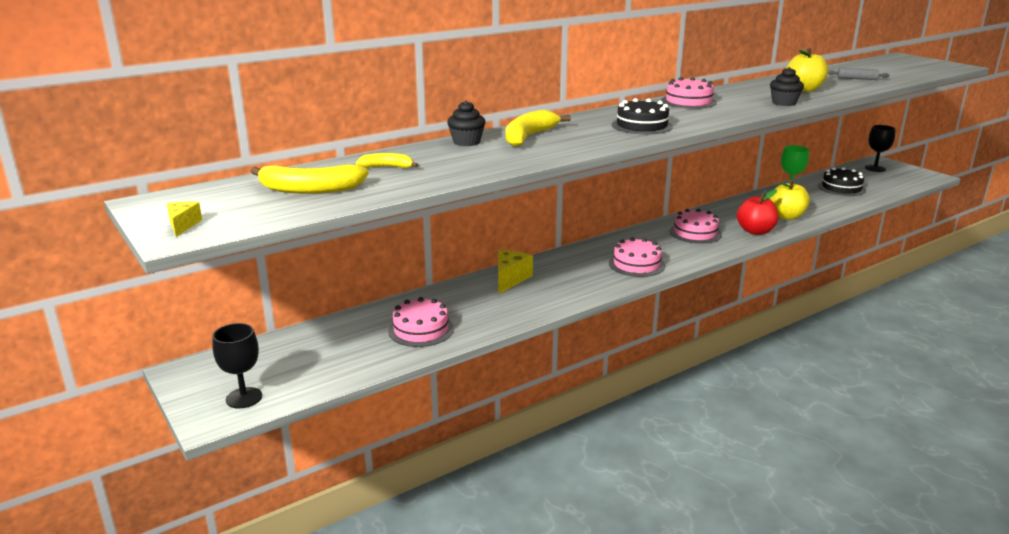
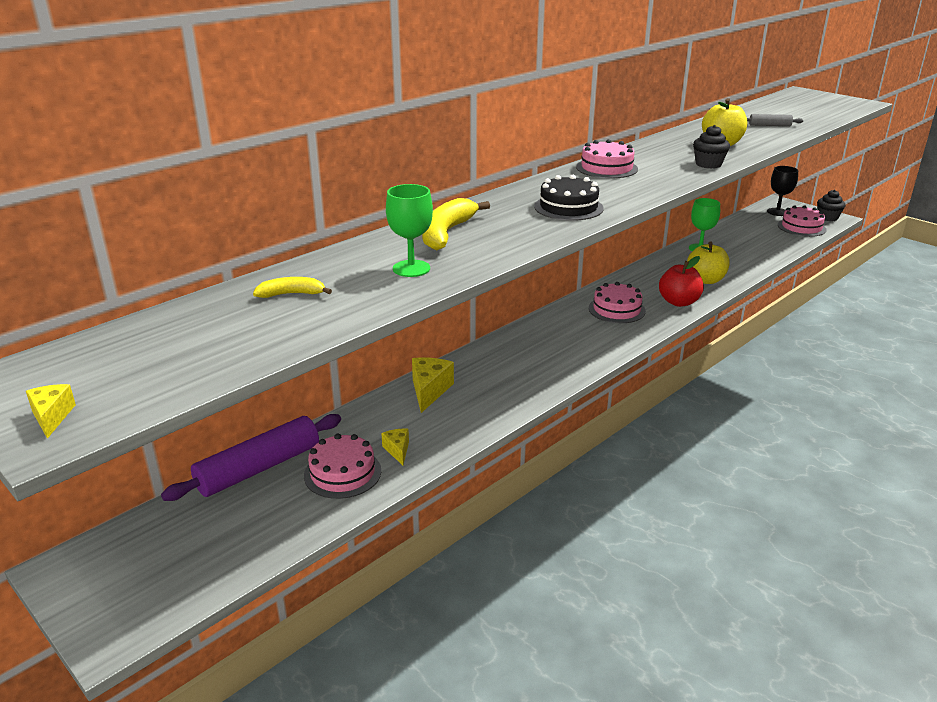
camera: 10 degrees left, 5 degrees up
(244, 398) = (146, 600): black goblet -> none
(310, 190) = (204, 340): yellow banana -> none
(353, 320) = (259, 468): none -> purple rolling pin
(466, 142) = (376, 246): black cupcake -> black cupcake (827, 217)
(471, 318) = (397, 450): none -> yellow cheese
(490, 157) = (411, 268): none -> green goblet
(636, 264) = (564, 357): pink cake -> pink cake (801, 227)
(841, 188) = (751, 239): black cake -> none

